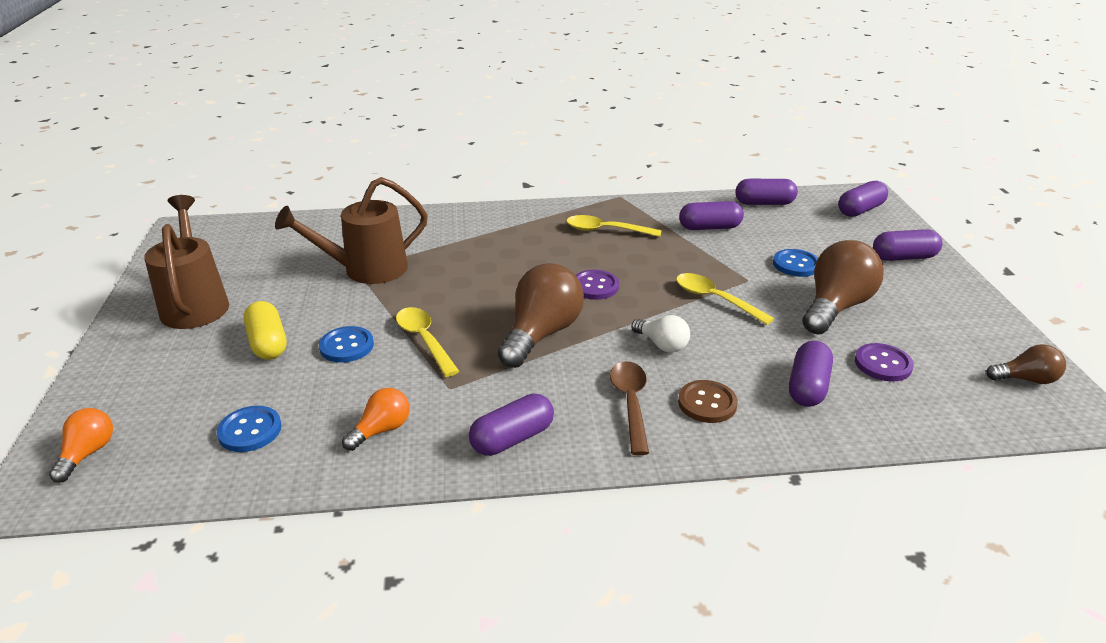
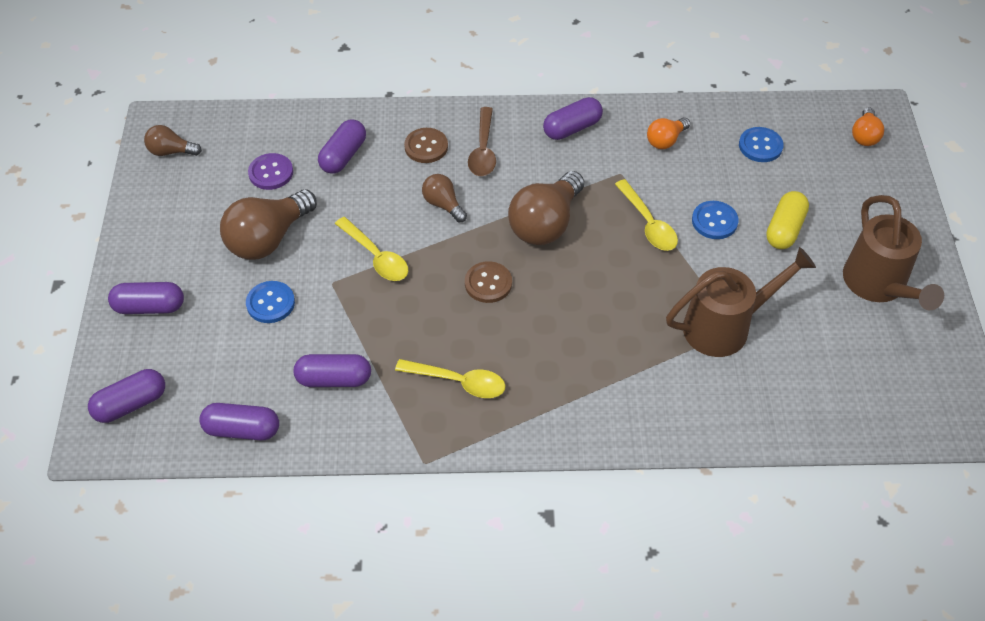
camera: 175 degrees left, 20 degrees up
(268, 343) = (784, 229): yellow capsule -> yellow capsule turned 45 degrees clockwise
(595, 286) = (488, 283): purple button -> brown button
(662, 345) = (443, 204): white light bulb -> brown light bulb

